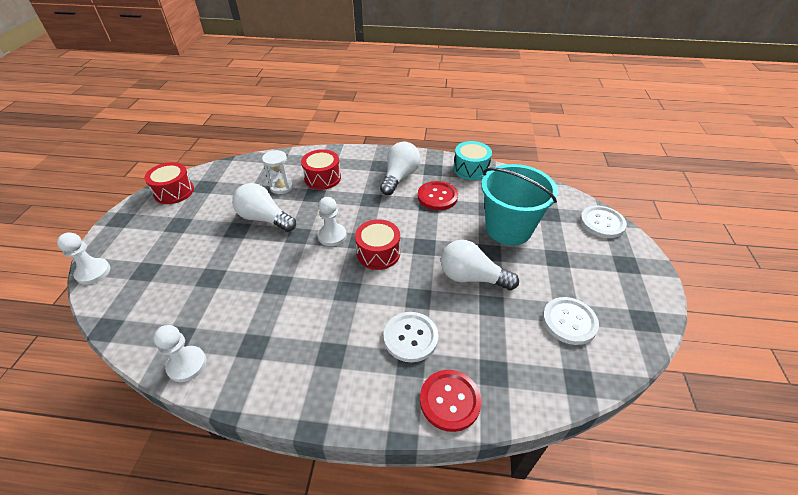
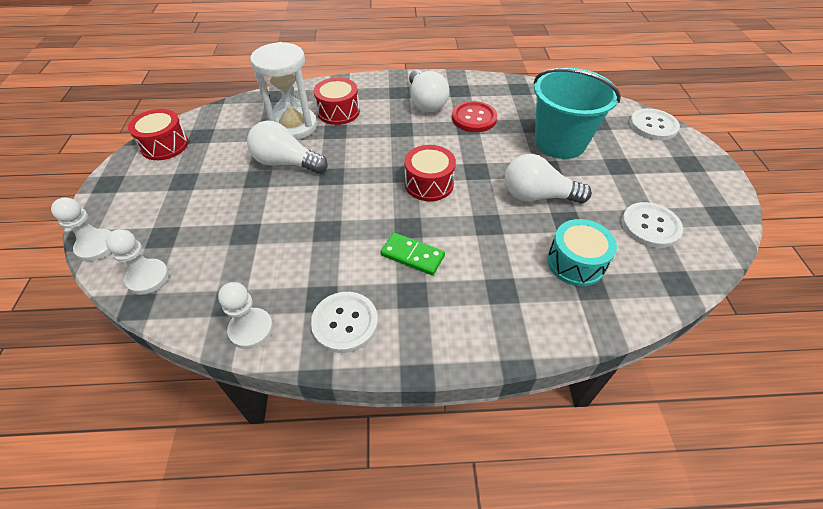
camera: 10 degrees left, 5 degrees up
(281, 187) = (293, 126): white hourglass -> white hourglass, size x1.76
(332, 236) = (371, 172): white pawn -> white pawn (148, 277)
(342, 318) = (412, 255): none -> green domino
(399, 177) = (425, 102): white light bulb -> white light bulb turned 150 degrees clockwise
(410, 337) = (493, 265): white button -> white button (345, 323)
(450, 400) = (555, 320): red button -> none
(470, 169) = (500, 86): turquoise drum -> turquoise drum (575, 263)

